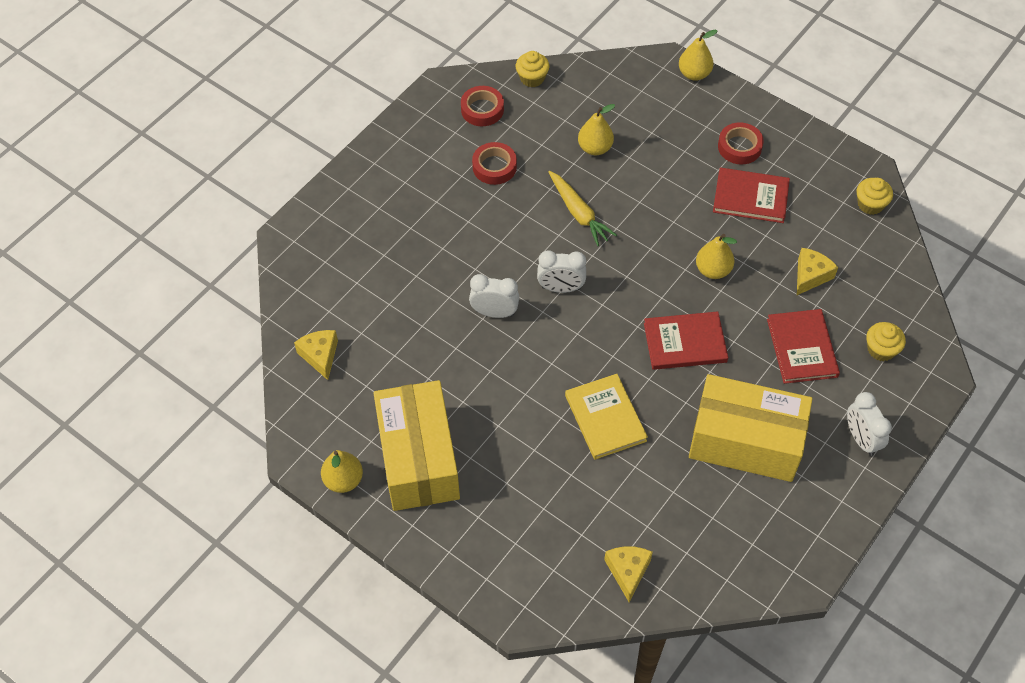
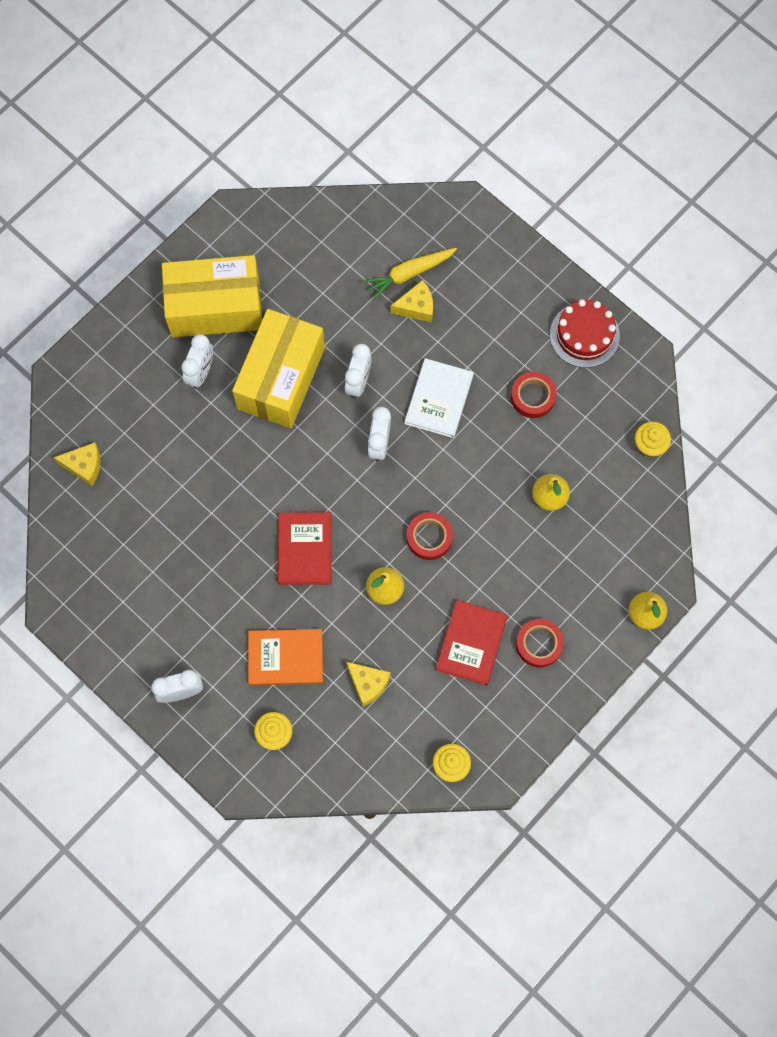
camera: 95 degrees right, 15 degrees up
(320, 356) = (329, 231): yellow cheese -> yellow cheese (416, 307)
(343, 480) = (203, 247): yellow pear -> none
(425, 131) = (584, 335): none -> red cake
(482, 109) = (609, 391): red tape -> red tape (429, 537)
(499, 464) = (200, 372): none -> white clock
(506, 242) = (439, 399): none -> white book
(578, 213) = (467, 471): yellow carrot -> yellow carrot (409, 274)
(605, 418) = (234, 467): yellow book -> none
(745, 441) = (193, 586): yellow box -> yellow box (281, 378)
(801, 348) = (285, 657): red book -> orange book

